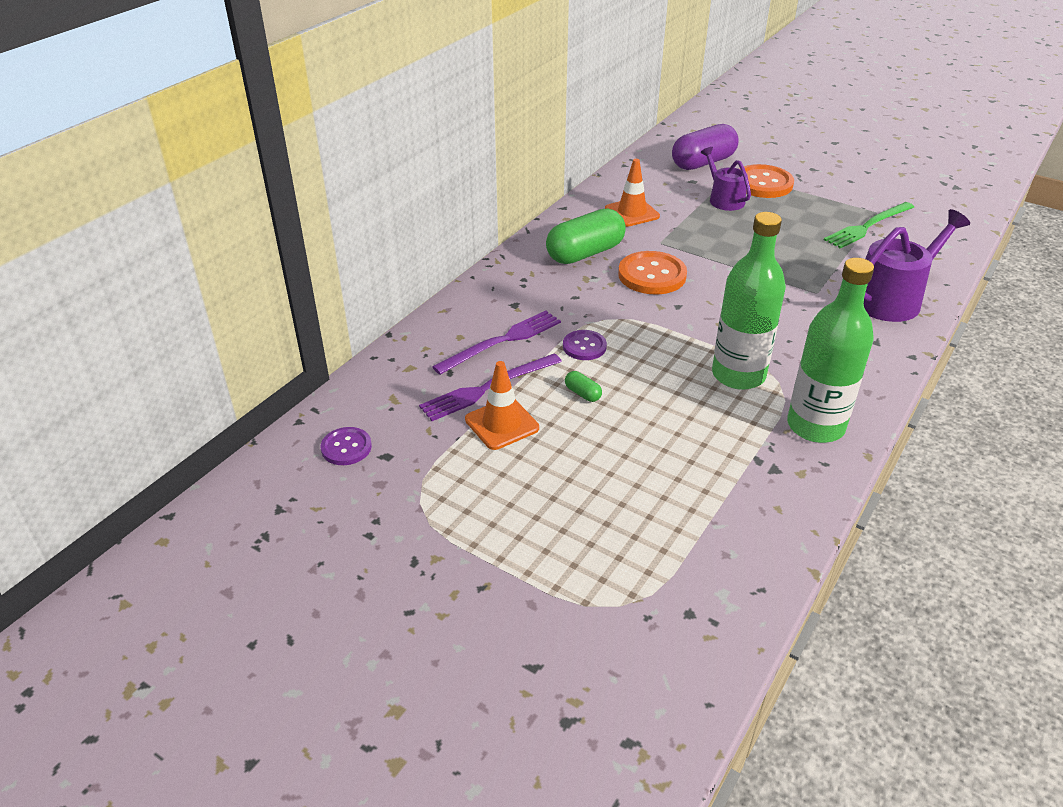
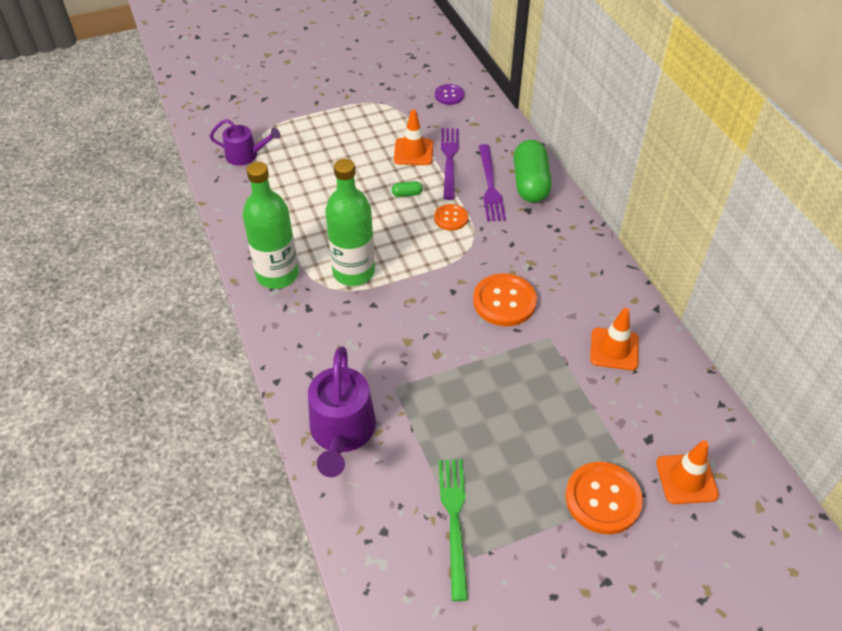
camera: 125 degrees right, 10 degrees up
(584, 346) = (450, 218): purple button -> orange button
(585, 253) = (567, 281): green capsule -> green capsule (530, 183)
(703, 162) = (686, 479): purple capsule -> orange traffic cone
(724, 199) = (592, 438): purple watering can -> purple watering can (245, 155)

